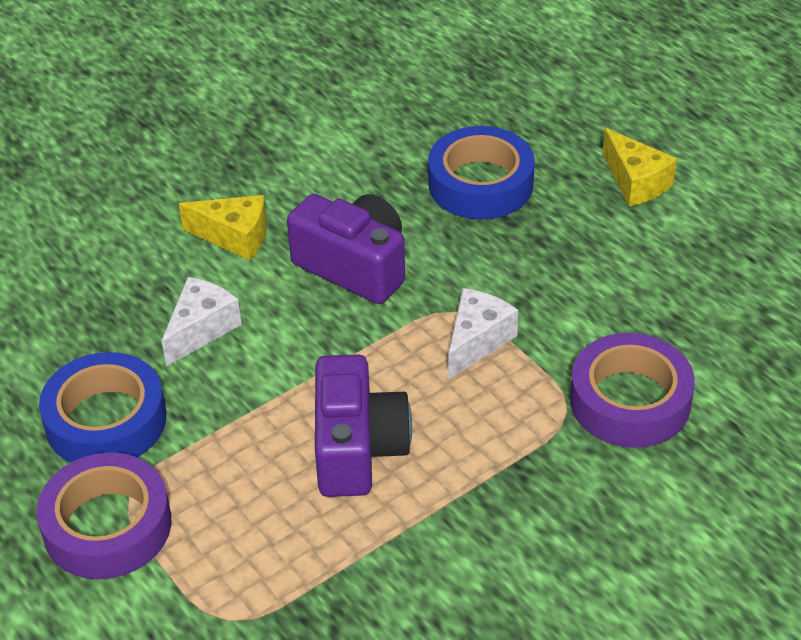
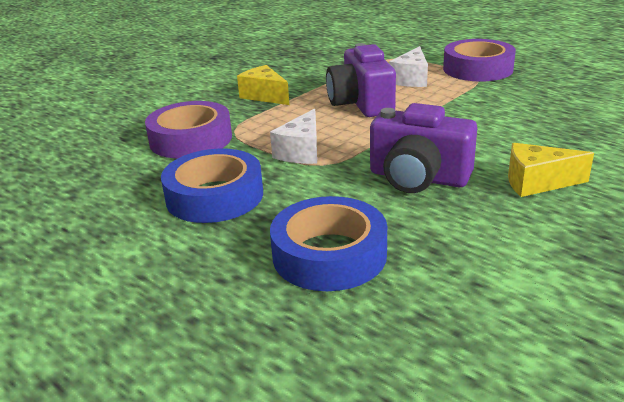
camera: 170 degrees right, 15 degrees down
(106, 420) = (521, 94): blue tape -> blue tape (214, 196)
(201, 329) = (505, 133): white cheese -> white cheese (411, 79)
(636, 182) = (159, 279): yellow cheese -> yellow cheese (264, 96)

